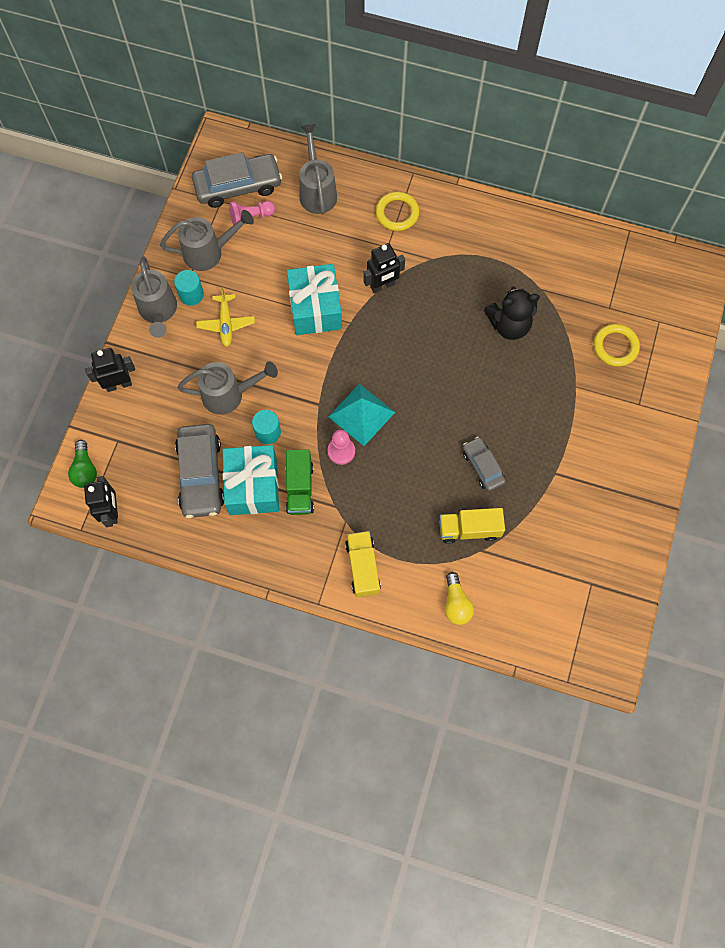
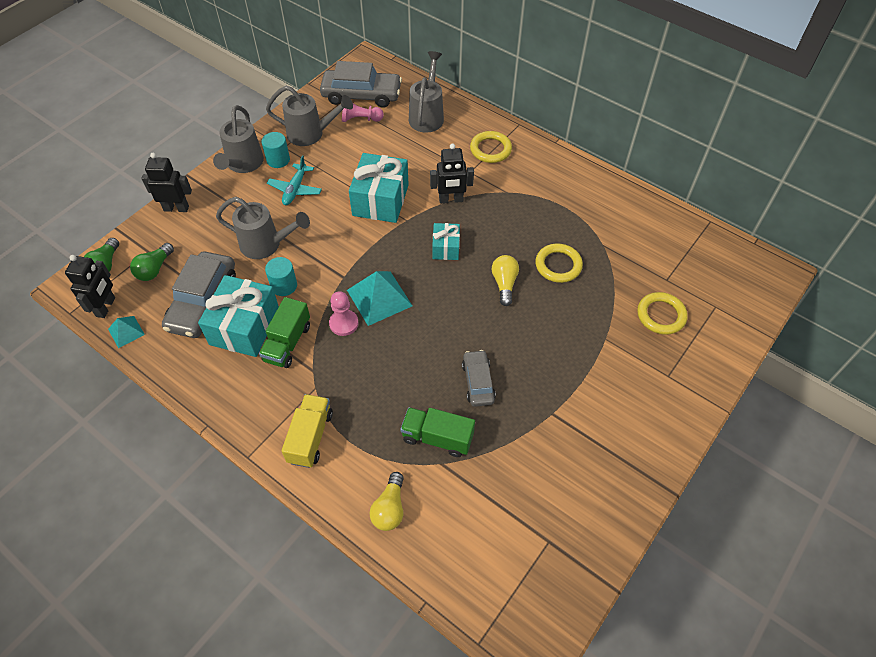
camera: 20 degrees right, 15 degrees down
(135, 457) = (154, 269): none -> green light bulb
(145, 529) = (126, 331): none -> turquoise pyramid
(226, 323) = (295, 189): yellow plane -> turquoise plane
(399, 341) = (445, 248): none -> turquoise gift
(468, 361) = (504, 284): none -> yellow light bulb
(469, 529) = (437, 438): yellow truck -> green truck
(509, 325) = (558, 265): black teddy bear -> yellow ring

